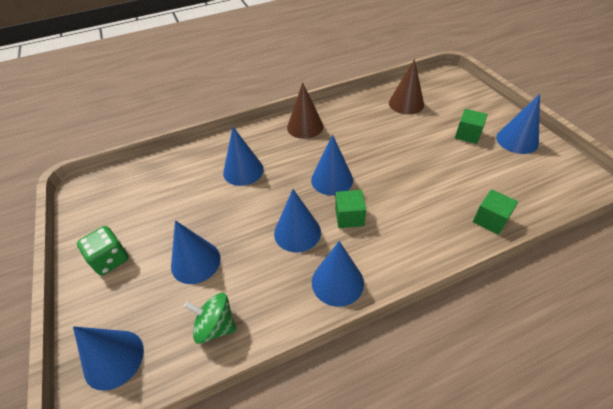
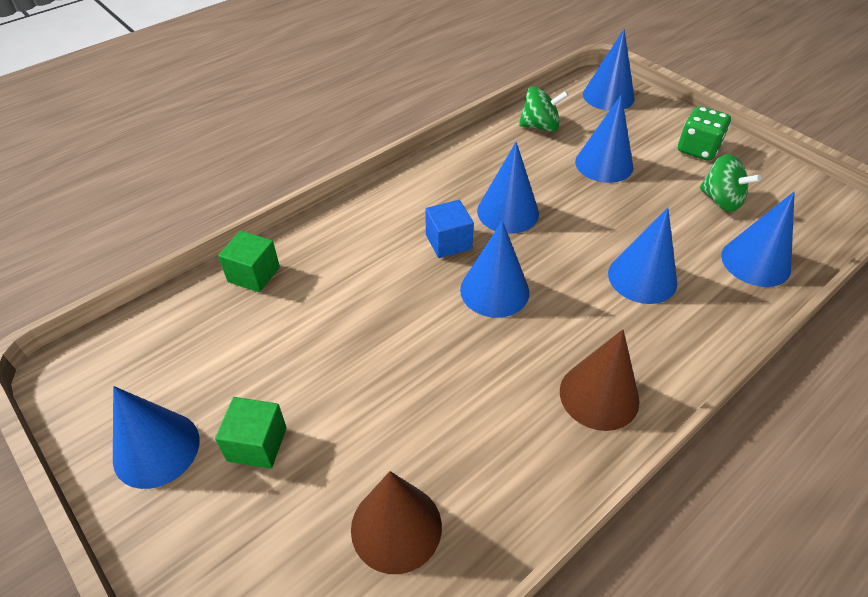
camera: 160 degrees right, 0 degrees up
(147, 209) = (721, 200): none -> green spinning top
(337, 282) = (439, 176): blue cone -> blue cone (755, 262)
(349, 217) = (448, 242): green cube -> blue cube

